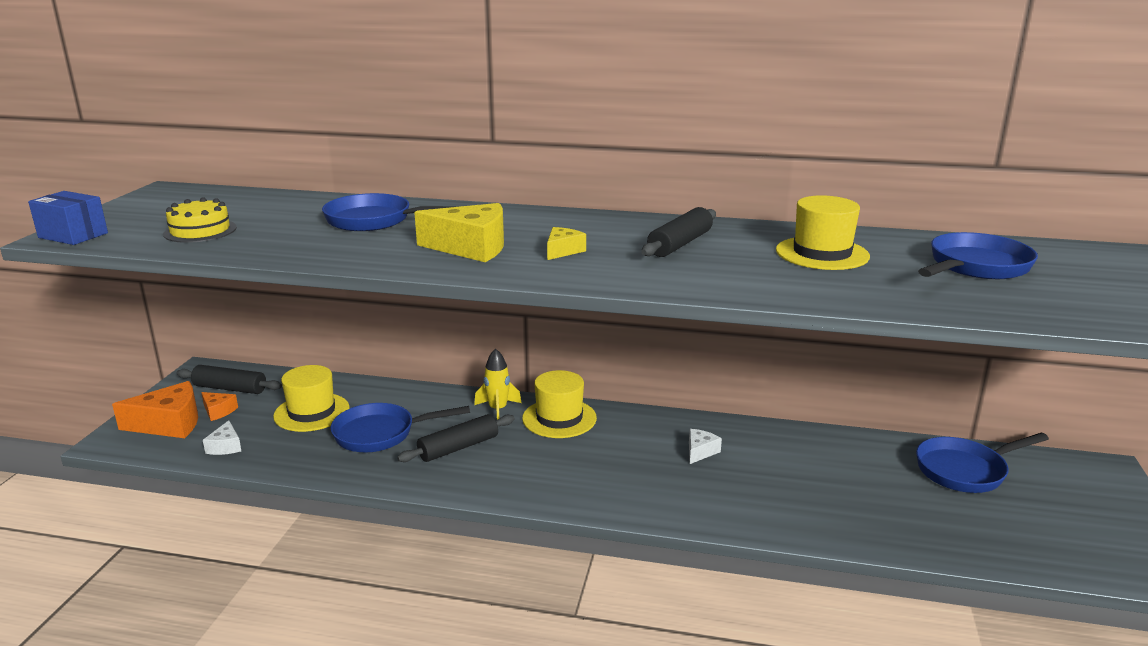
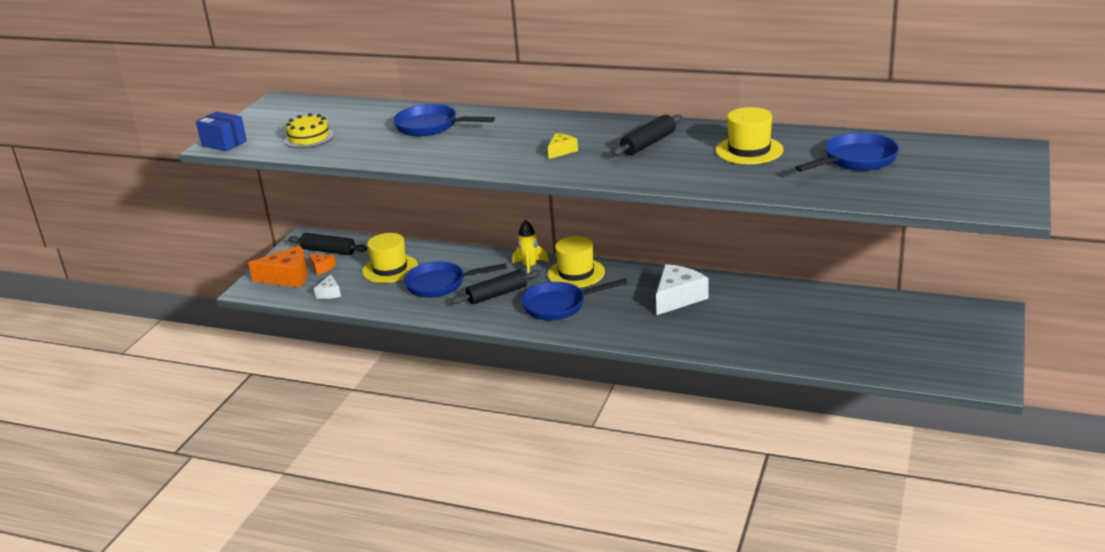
camera: 10 degrees right, 5 degrees up
(471, 247) = (497, 149): yellow cheese -> none
(700, 451) = (678, 298): white cheese -> white cheese, size x1.94
(965, 470) = (879, 312): blue pan -> blue pan (559, 305)

